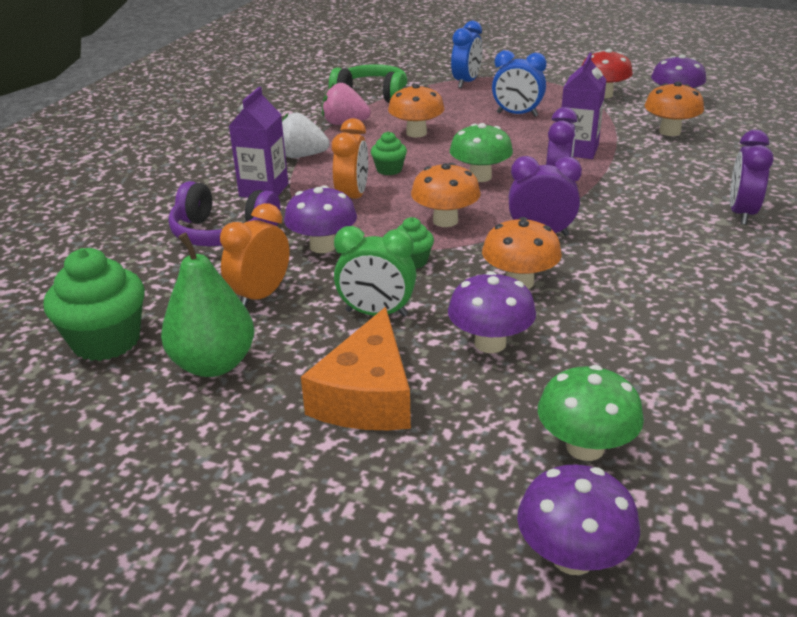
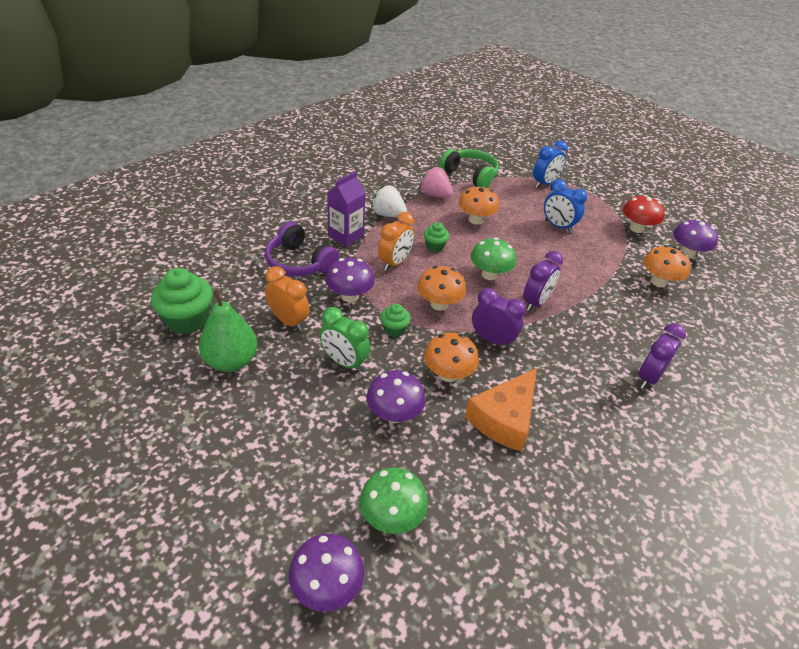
camera: 20 degrees right, 10 degrees up
(261, 296) = (288, 321): orange clock -> orange clock turned 75 degrees clockwise
(367, 396) = (296, 421): orange cheese -> orange cheese (504, 418)
(578, 150) = (575, 275): purple carton -> none

